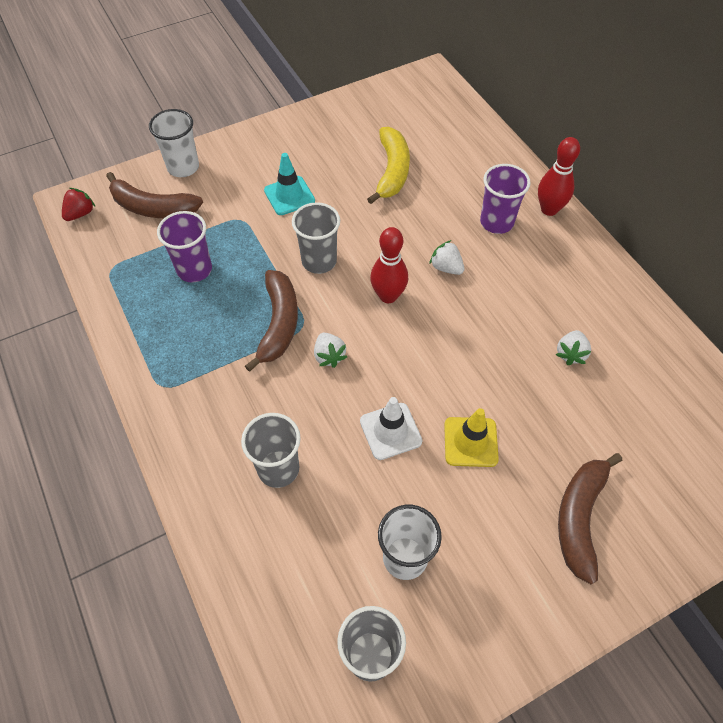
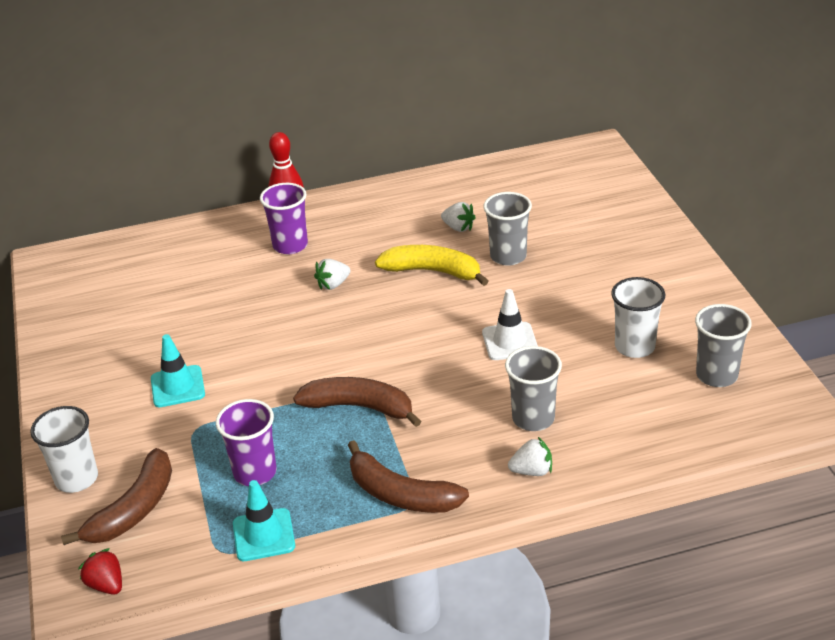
camera: 75 degrees left, 20 degrees down
(126, 292) = (263, 535): none -> turquoise traffic cone
(319, 261) = (286, 371): grey cup -> grey cup (508, 256)
(329, 356) = (413, 374): white strawberry -> white strawberry (532, 471)
(388, 296) = (353, 326): red bowling pin -> none
(392, 171) = (182, 305): yellow banana -> yellow banana (433, 271)
(470, 442) = (532, 296): yellow traffic cone -> none
(579, 518) = (613, 249): brown banana -> brown banana (401, 494)

